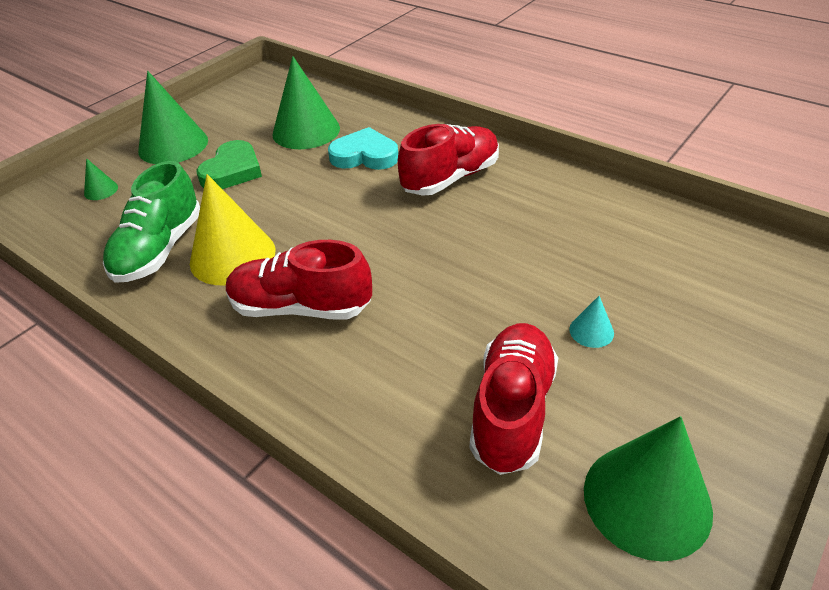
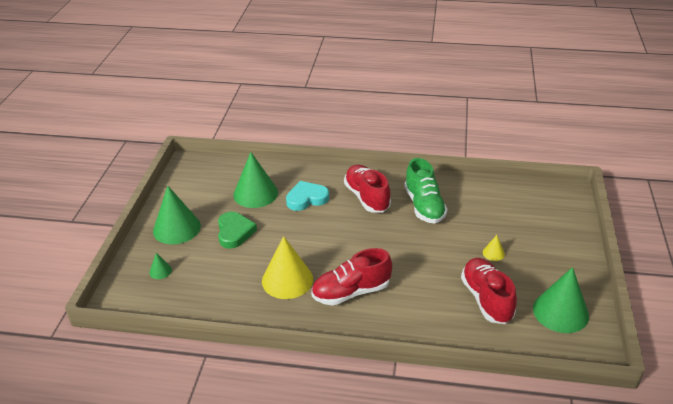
camera: 30 degrees left, 5 degrees down
(160, 249) = (240, 291): green shoe -> green shoe (424, 206)
(450, 178) = (367, 197): red shoe -> red shoe turned 45 degrees counterclockwise
(591, 331) = (493, 253): turquoise cone -> yellow cone

